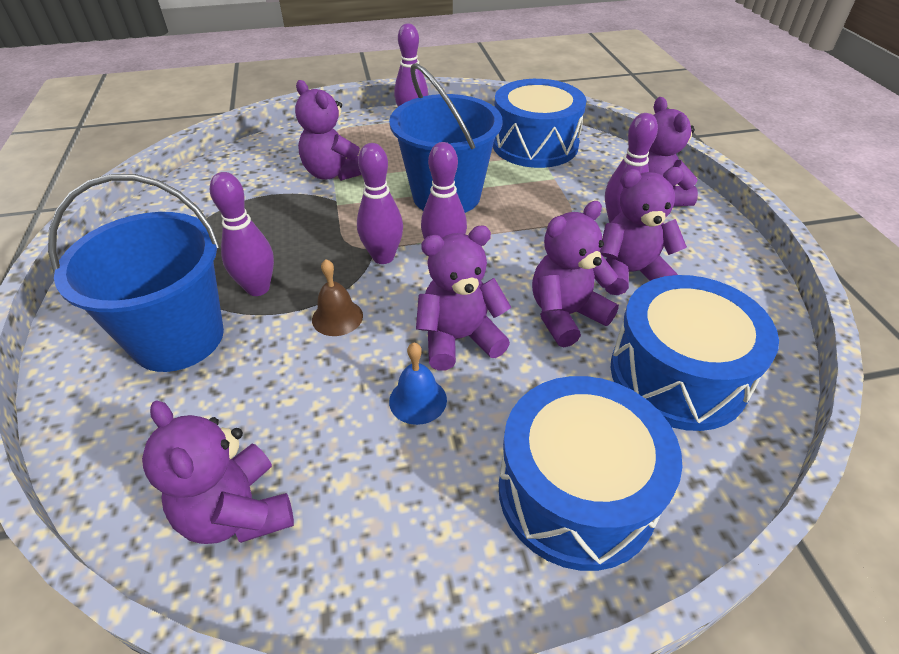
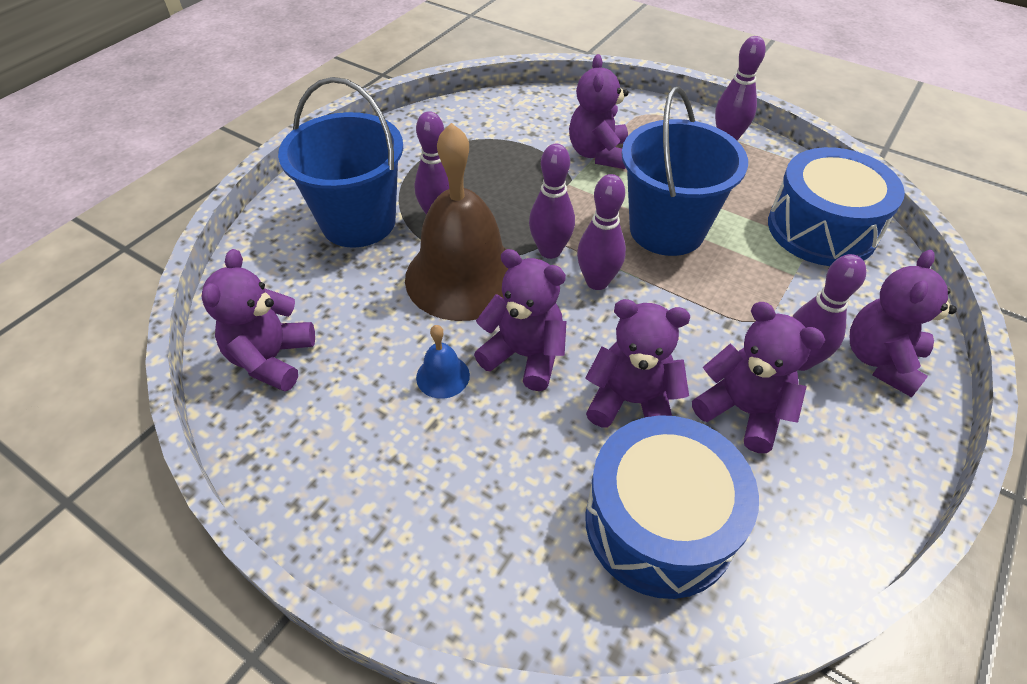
camera: 45 degrees right, 5 degrees up
(337, 317) = (463, 276): brown bell -> brown bell, size x2.48
(576, 492) = (462, 528): blue drum -> none

